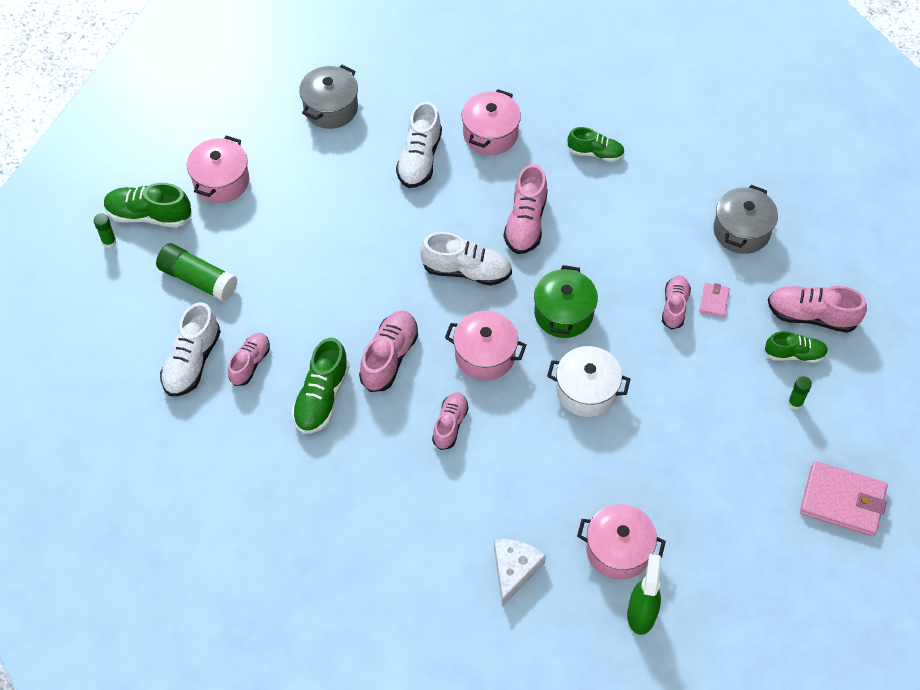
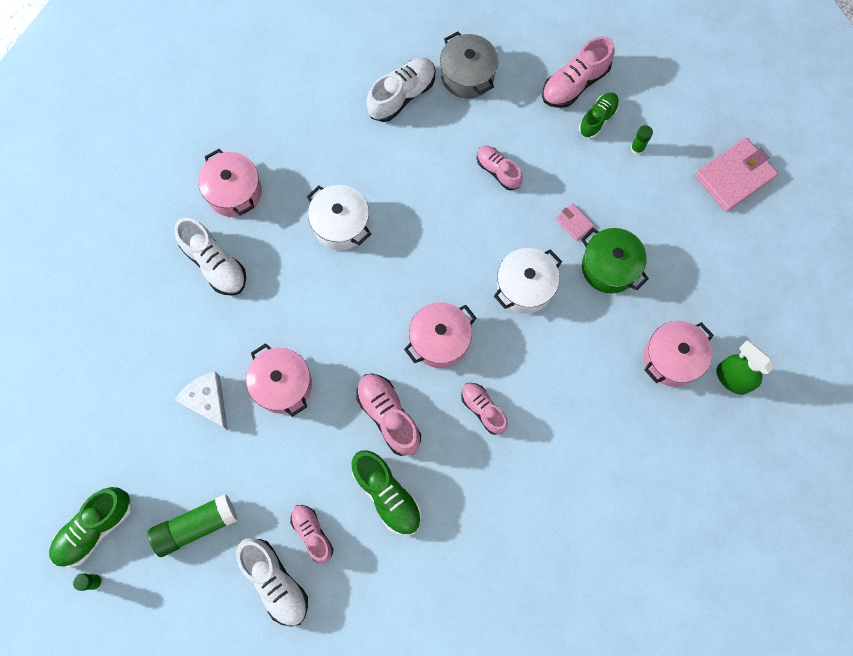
camera: 55 degrees left, 15 degrees up
(221, 181) = (107, 443): pink pot -> pink pot (282, 385)
(331, 108) = (104, 301): grey pot -> none
(466, 270) = (351, 301): white shoe -> white shoe (402, 95)
(514, 570) = (638, 446): white cheese -> white cheese (207, 401)
(526, 222) = (341, 224): pink shoe -> white pot
(563, 313) = (445, 255): green pot -> green pot (609, 267)
(595, 153) = (316, 126): green shoe -> none
(714, 301) = (513, 140): pink wallet -> pink wallet (574, 223)

